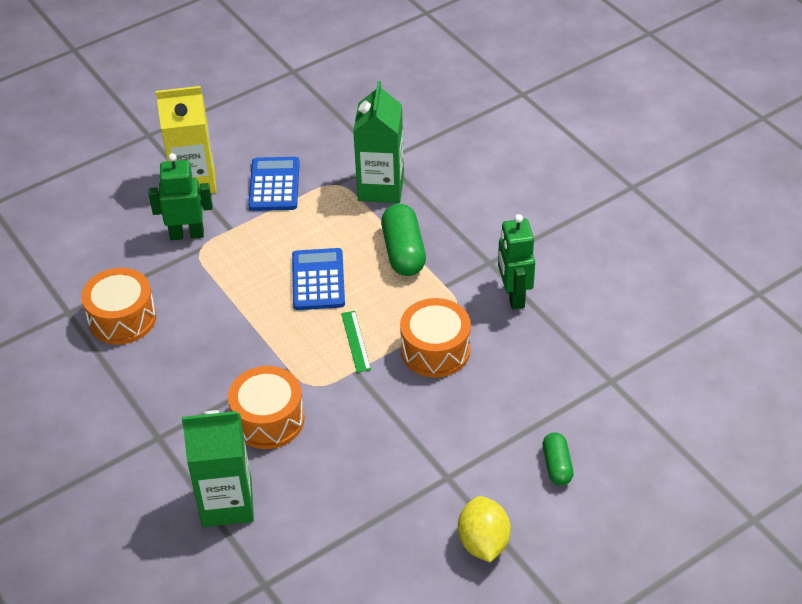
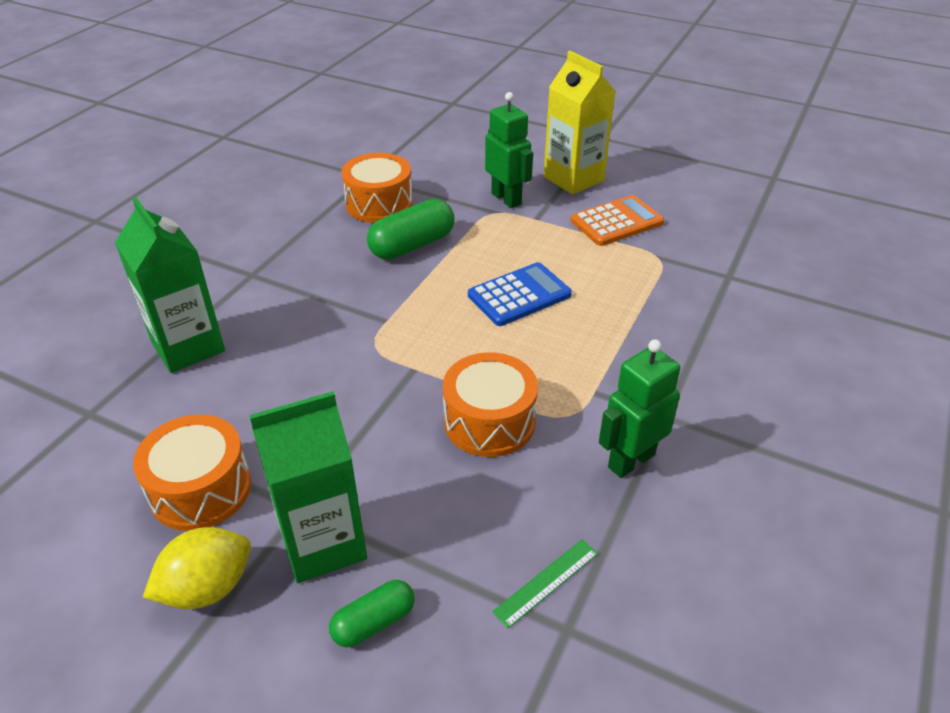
camera: 60 degrees right, 5 degrees down
(268, 420) = (310, 333): orange drum -> orange drum (201, 489)
(274, 185) = (616, 222): blue calculator -> orange calculator
(355, 341) = (456, 353): green ruler -> green ruler (546, 582)
(381, 188) = (687, 288): green carton -> green carton (323, 543)
(403, 252) = (613, 340): green capsule -> green capsule (412, 245)

